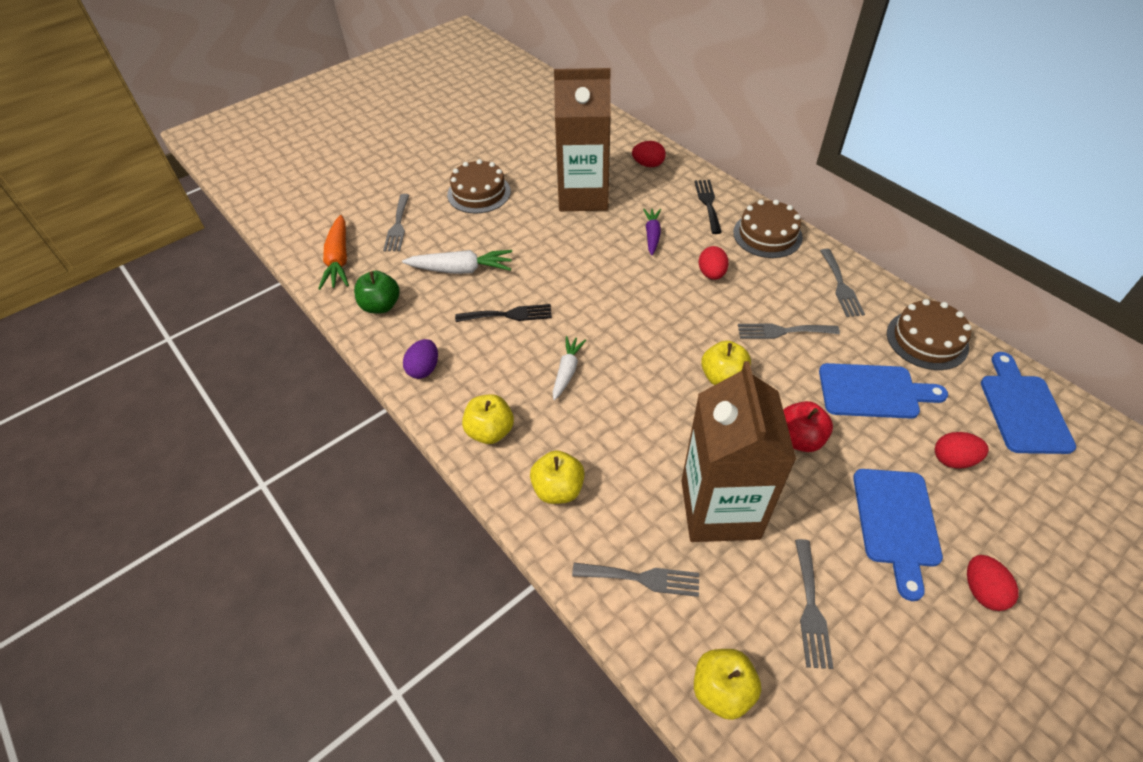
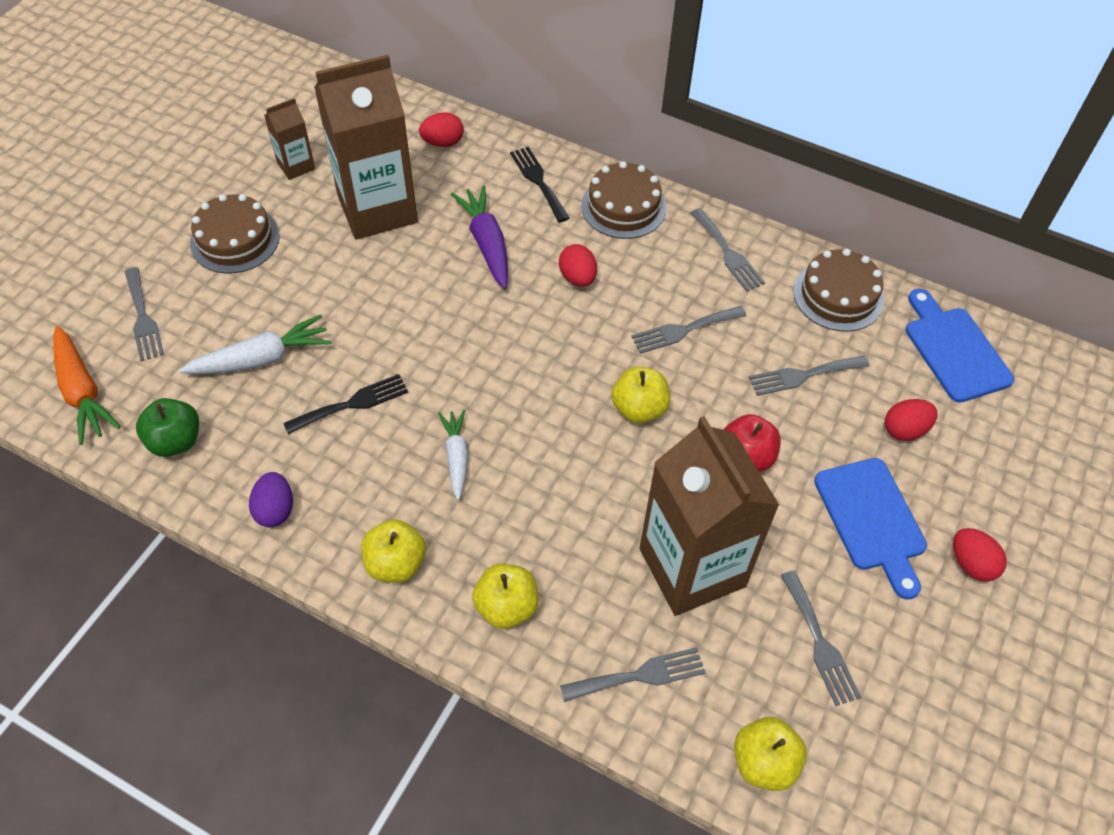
camera: 25 degrees left, 5 degrees up
(540, 158) = (296, 166): none -> brown carton
(652, 235) = (487, 243): purple carrot -> purple carrot, size x1.52
(873, 391) = (803, 375): blue cutting board -> grey fork

